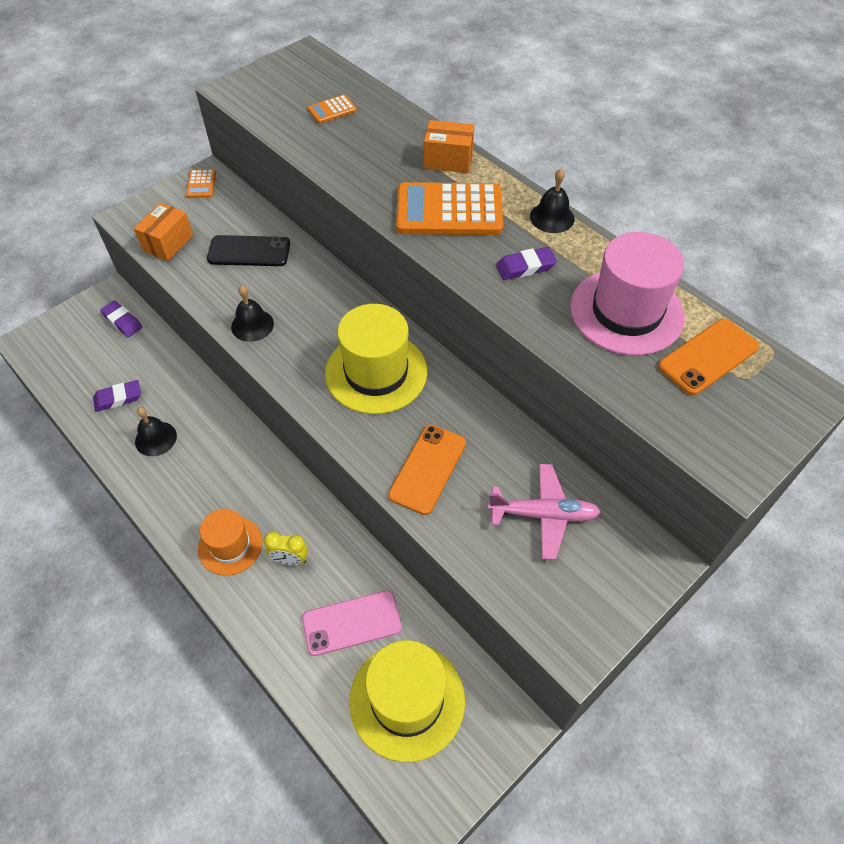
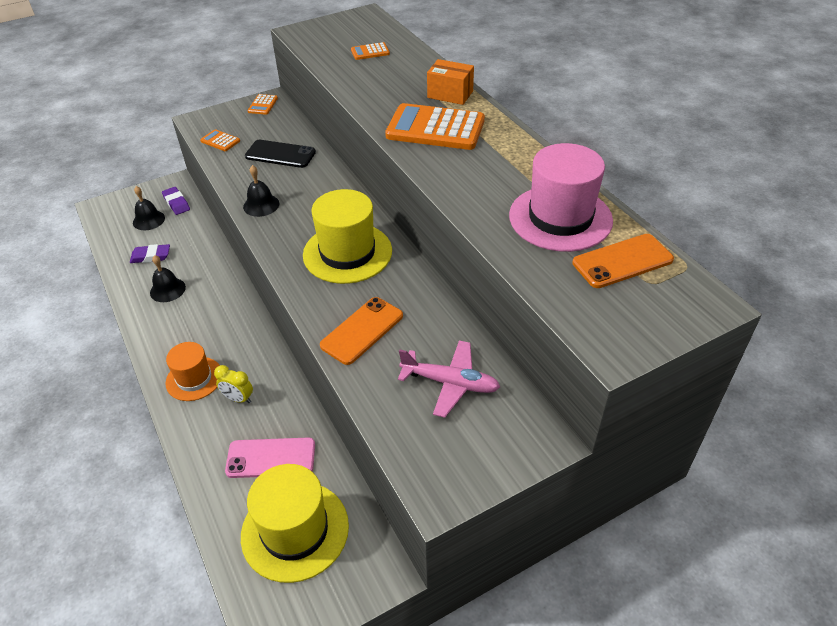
camera: 15 degrees right, 10 degrees down
(168, 243) = (220, 141): orange box -> orange calculator
(525, 267) = (483, 175): purple eraser -> none
(552, 217) = (522, 143): black bell -> black bell (148, 220)

